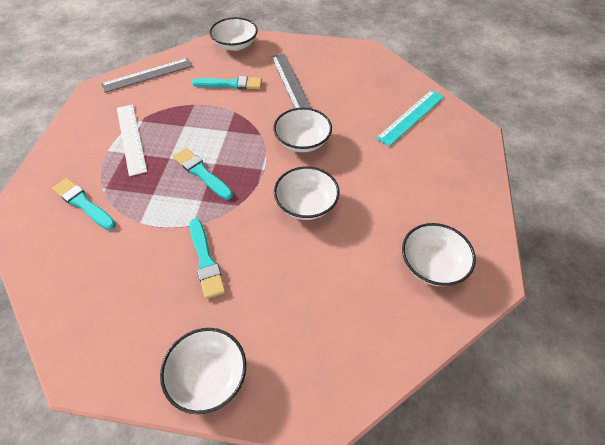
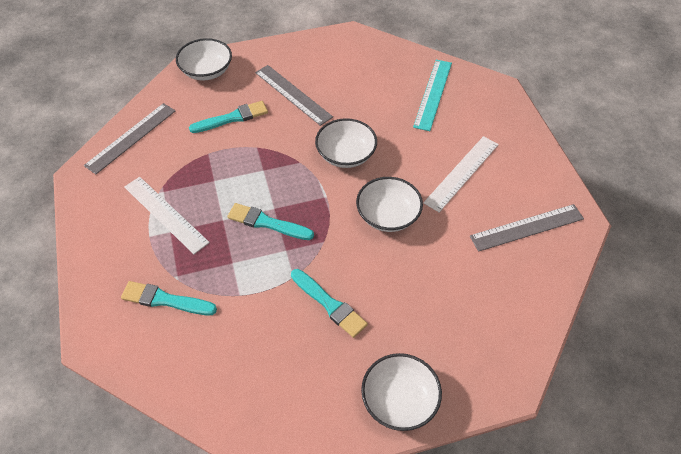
camera: 25 degrees left, 0 degrees up
(397, 192) = (462, 173): none -> white ruler
(432, 264) = (527, 227): white bowl -> grey ruler

